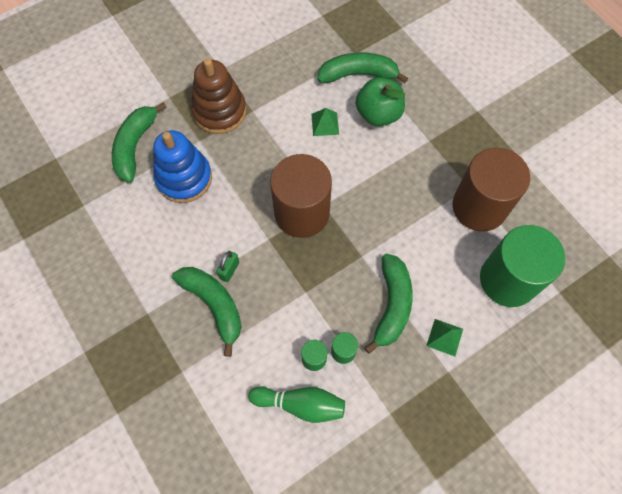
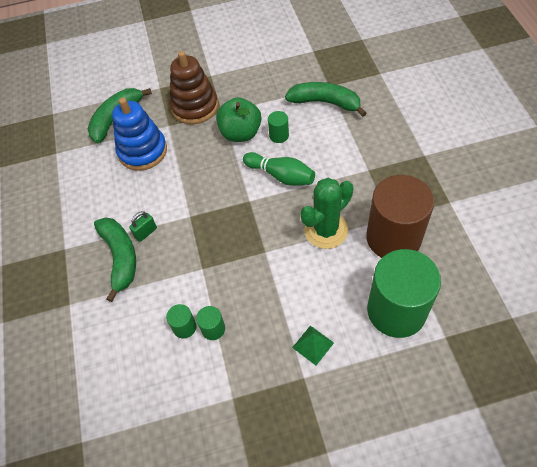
camera: 25 degrees right, 10 degrees down
(300, 404) = (155, 363): green bowling pin -> green bowling pin (281, 176)
(302, 213) = (227, 202): brown cylinder -> none
(325, 124) = (279, 135): green pyramid -> green cylinder
(378, 114) = (330, 138): green apple -> green apple (240, 133)
(392, 305) = (274, 301): green banana -> none
(412, 216) = (326, 230): none -> green cactus

